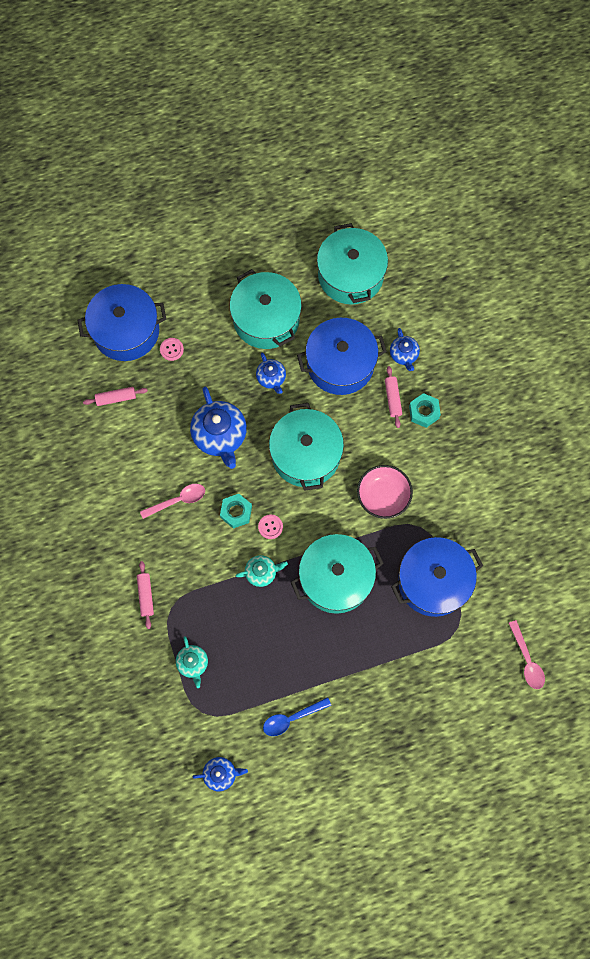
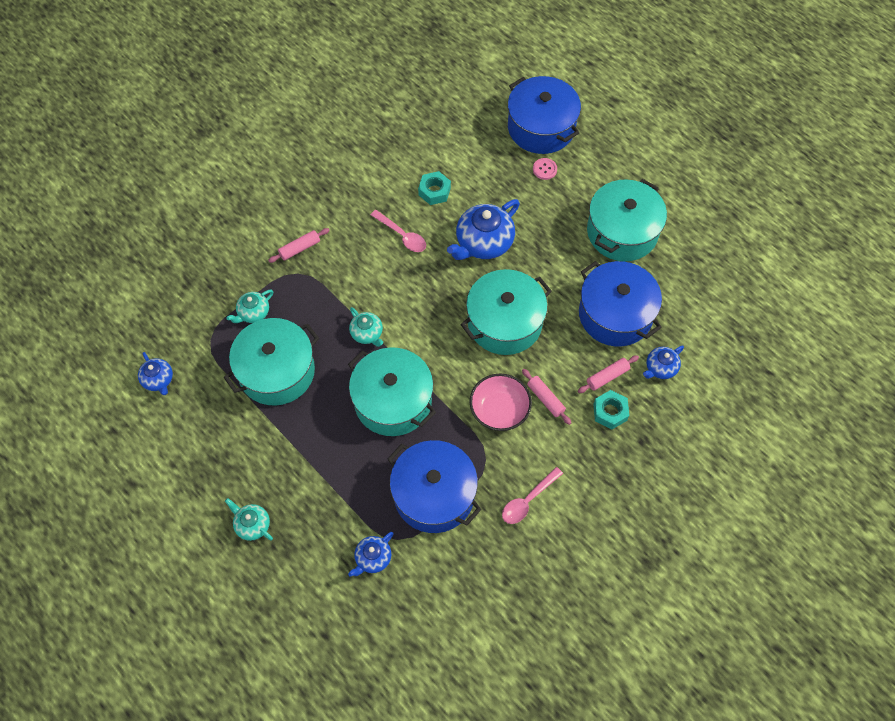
camera: 65 degrees right, 10 degrees down
(116, 398) = (473, 147): pink rolling pin -> pink rolling pin (545, 399)
(236, 512) = (415, 287): turquoise nut -> turquoise nut (434, 191)
(270, 527) = (416, 322): pink button -> none
(271, 378) = (565, 261): blue teapot -> blue teapot (372, 558)
(292, 718) = (236, 419): blue spoon -> none
(350, 275) = (714, 285): turquoise pot -> turquoise pot (276, 371)
(395, 740) = (252, 525): none -> turquoise teapot
(527, 660) = (394, 625): pink spoon -> pink spoon (528, 500)

